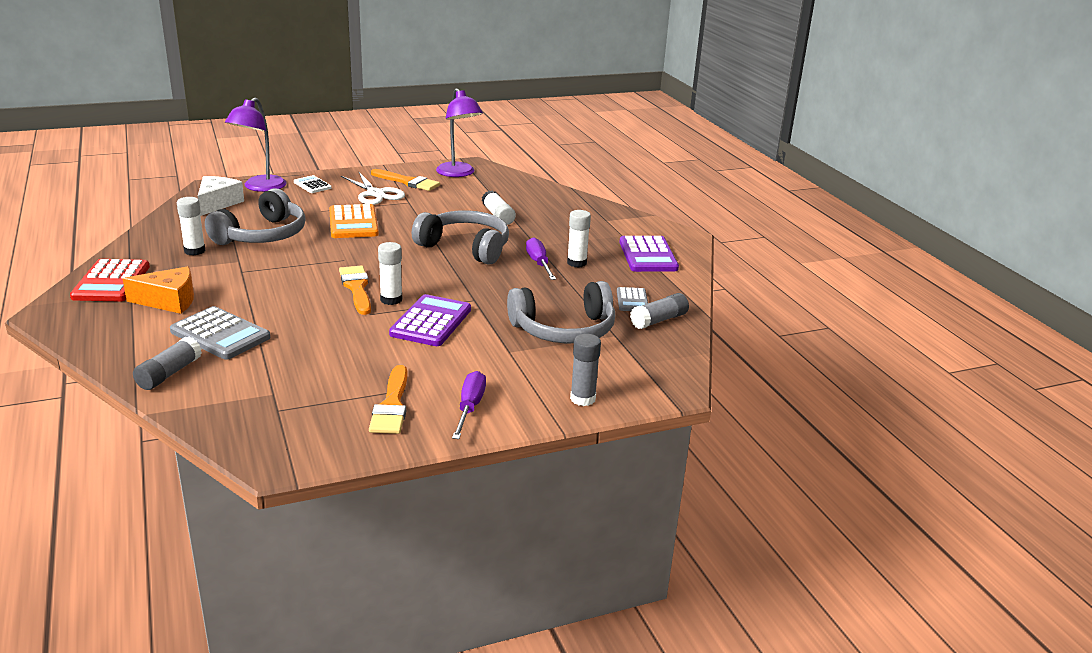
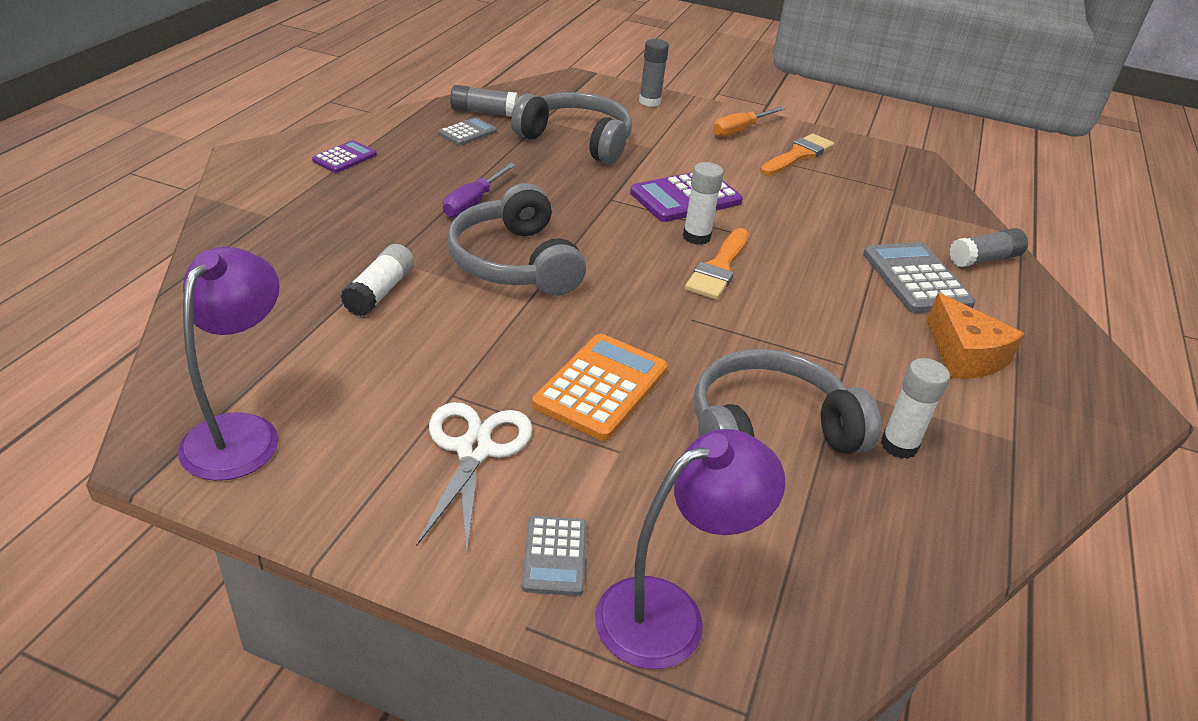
camera: 140 degrees left, 10 degrees up
(111, 282) = (1044, 432): red calculator -> none
(169, 301) = (964, 355): orange cheese -> orange cheese turned 150 degrees counterclockwise
(217, 203) = (797, 590): white cheese -> none
(312, 185) = (555, 556): white calculator -> grey calculator
(408, 182) = (368, 457): orange brush -> none
(469, 407) = (740, 130): purple screwdriver -> orange screwdriver
(576, 263) = (433, 185): white glue stick -> none
(648, 255) = (344, 158): purple calculator -> purple calculator, size x0.56

